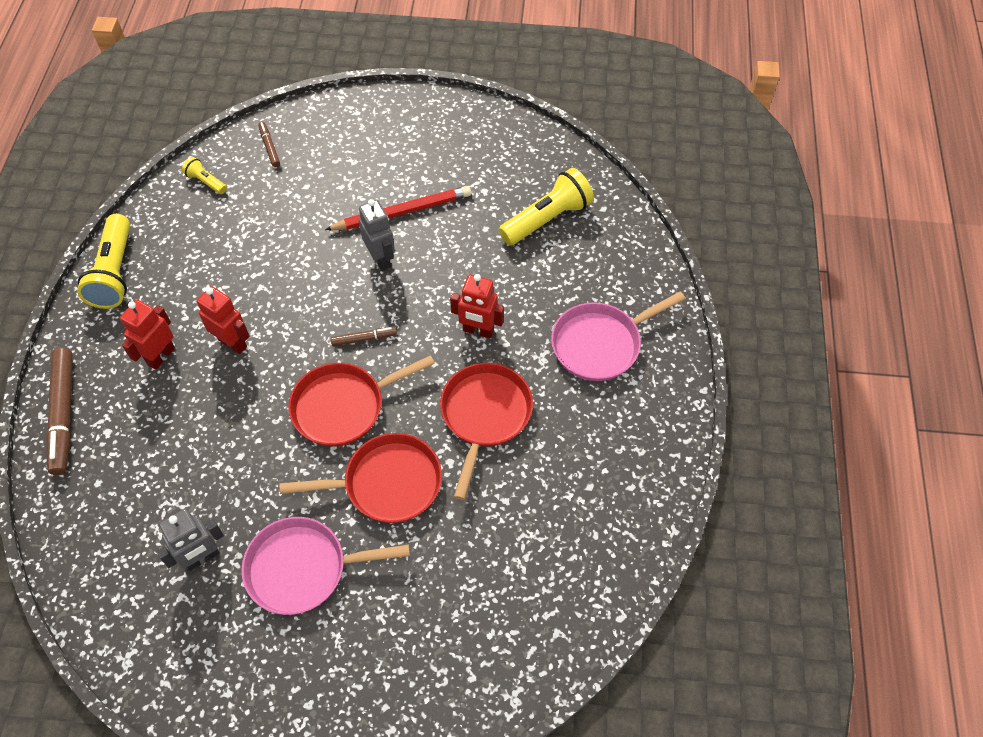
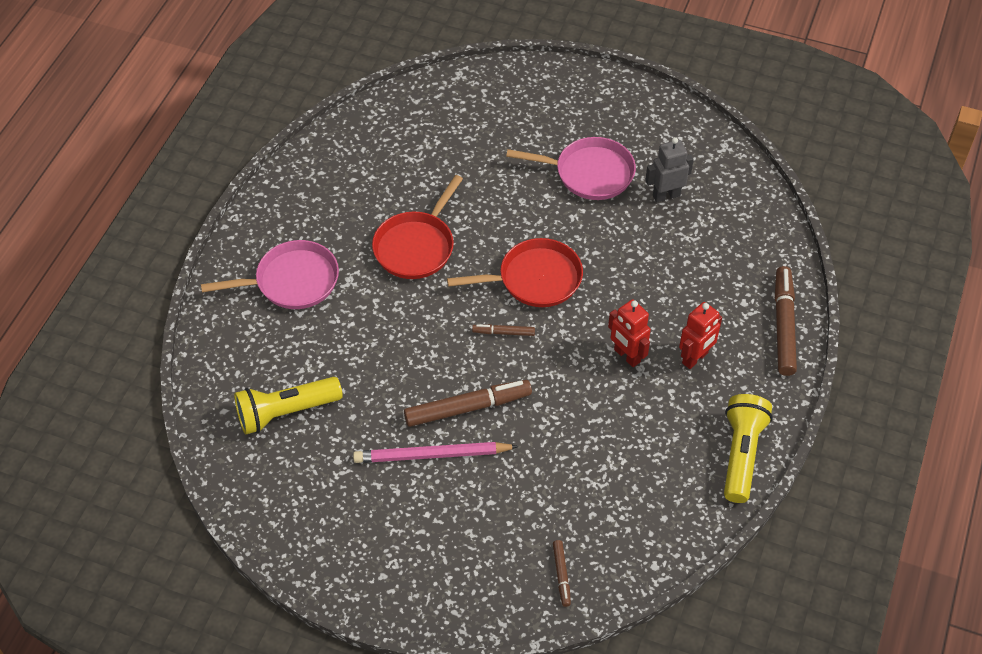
camera: 165 degrees left, 5 degrees down
(206, 181) = (639, 544): yellow flashlight -> none
(381, 259) = (467, 407): grey robot -> brown marker
(387, 483) = (512, 214): red pan -> none
(402, 212) = (432, 455): red pencil -> pink pencil
(478, 331) = (397, 316): red robot -> none

